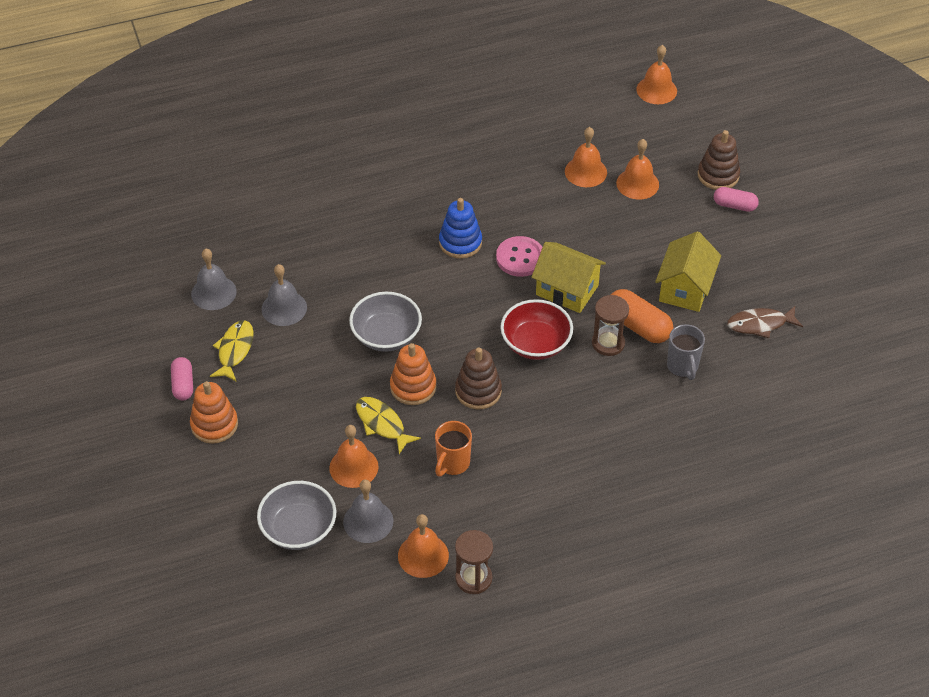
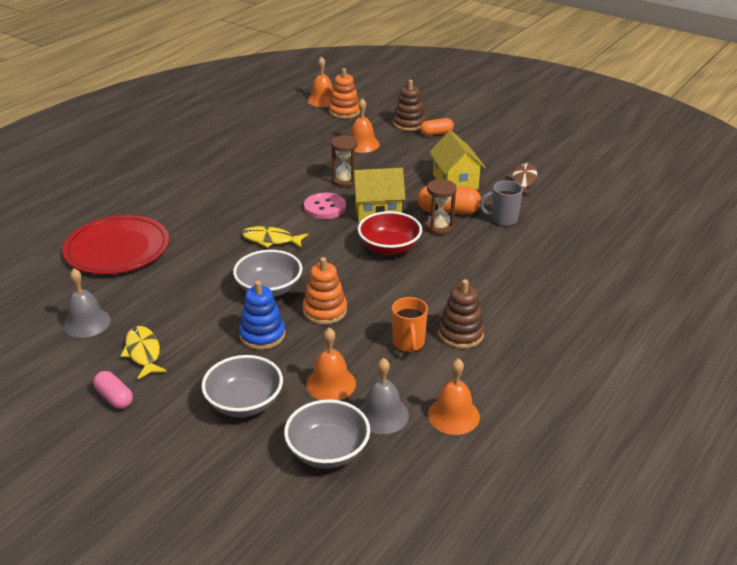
camera: 35 degrees left, 15 degrees down
(214, 424) = (173, 413): orange stacking toy -> orange stacking toy (344, 112)
(273, 446) = (244, 403): none -> grey bowl
(284, 308) = (163, 307): grey bell -> none
(294, 216) = (117, 249): none -> red plate
(382, 424) = (324, 345): yellow fish -> yellow fish (271, 240)
(460, 243) = (271, 216): blue stacking toy -> blue stacking toy (262, 335)
(473, 578) = (510, 410): brown hourglass -> brown hourglass (344, 181)
(478, 391) = (378, 292): brown stacking toy -> brown stacking toy (460, 334)
(585, 172) = (320, 150): orange bell -> none
(683, 367) = (503, 220): grey mug -> grey mug turned 135 degrees clockwise
(734, 205) = (436, 133): pink capsule -> orange capsule
(760, 324) = (523, 180): brown fish -> brown fish turned 150 degrees clockwise

